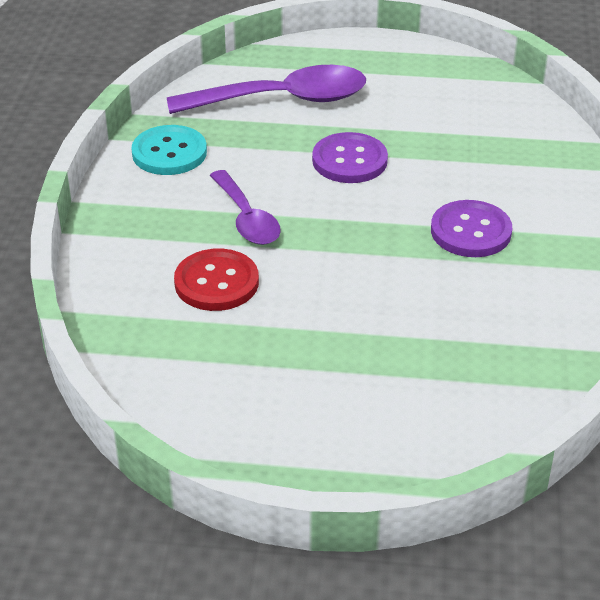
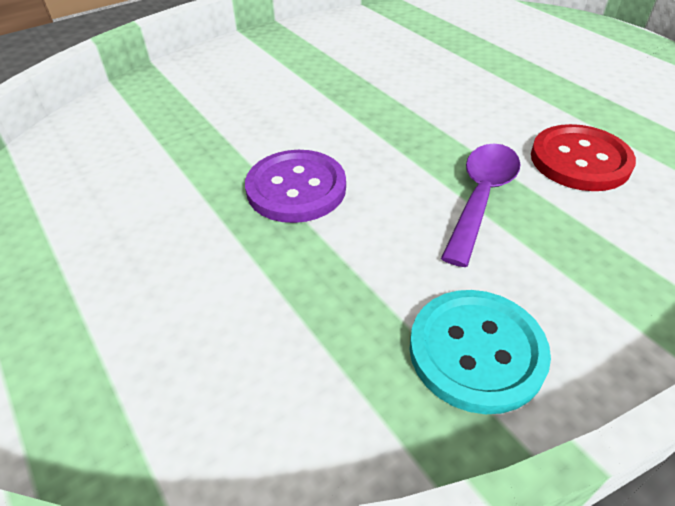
camera: 130 degrees left, 5 degrees up
(282, 100) = (220, 324): purple spoon -> none
(471, 231) = (319, 83): purple button -> none

